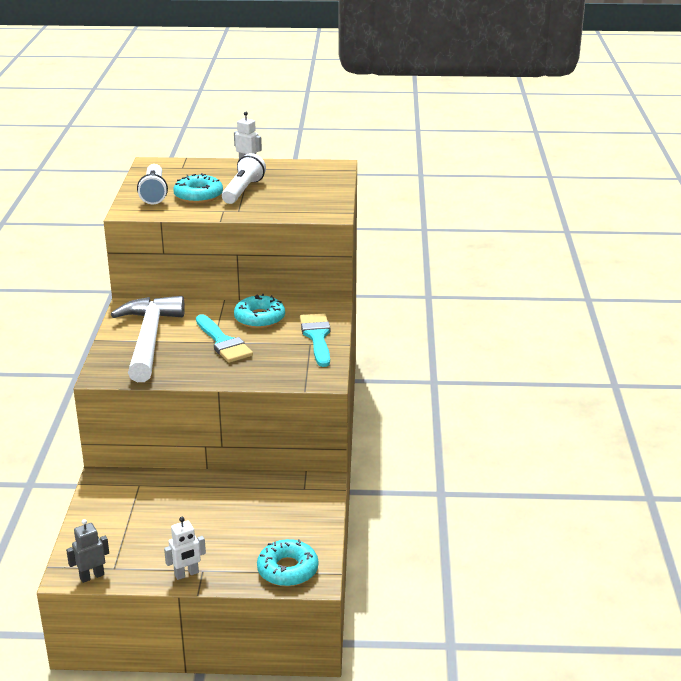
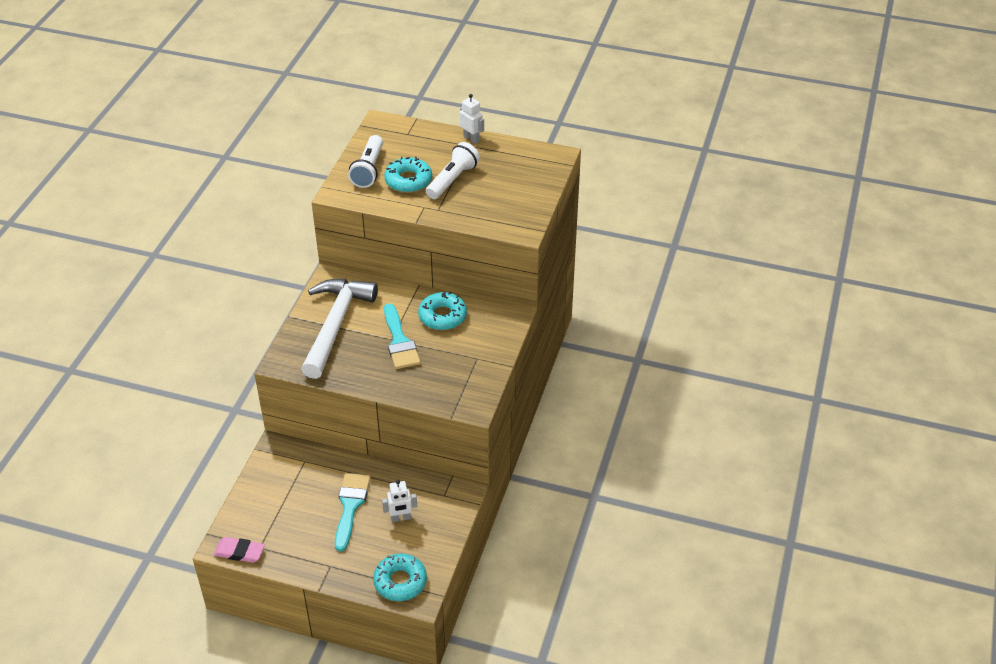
camera: 15 degrees right, 15 degrees up
(92, 576) = (239, 552): grey robot -> pink eraser
(186, 574) = (316, 567): white robot -> white robot (401, 518)
(317, 337) = (486, 351): turquoise brush -> turquoise brush (350, 506)

